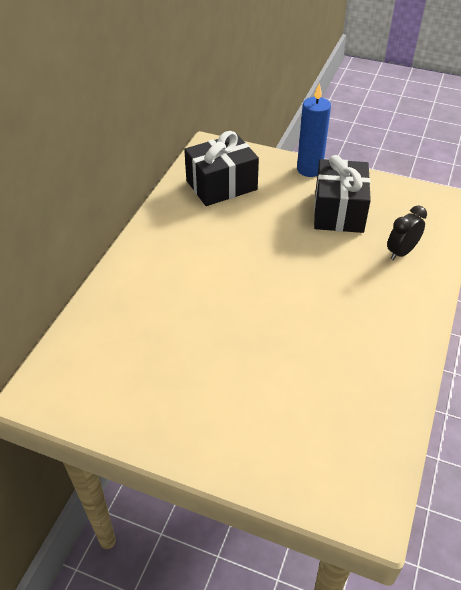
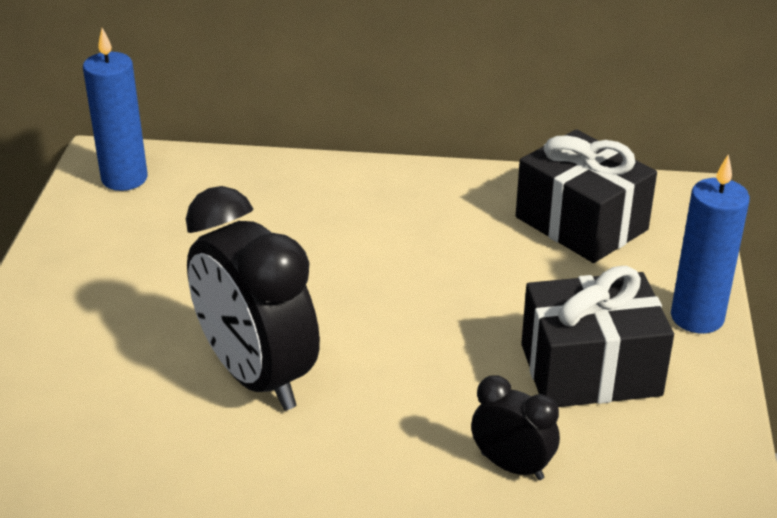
camera: 75 degrees right, 10 degrees down
(72, 383) = (124, 179): none -> blue candle
(315, 337) = (256, 376): none -> black clock

